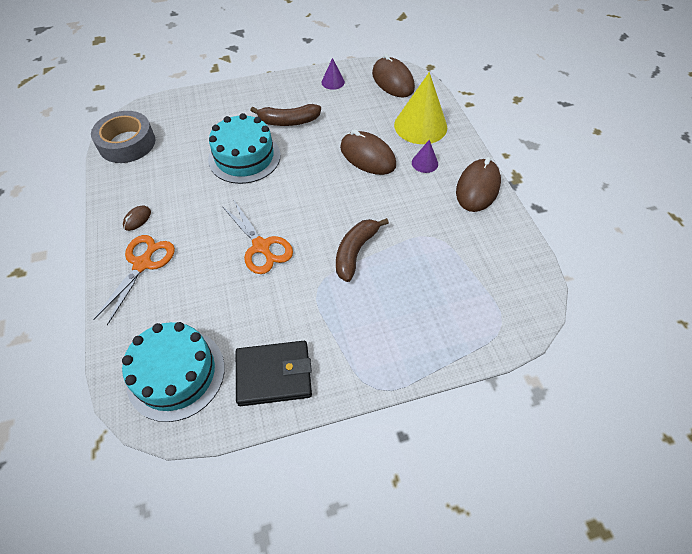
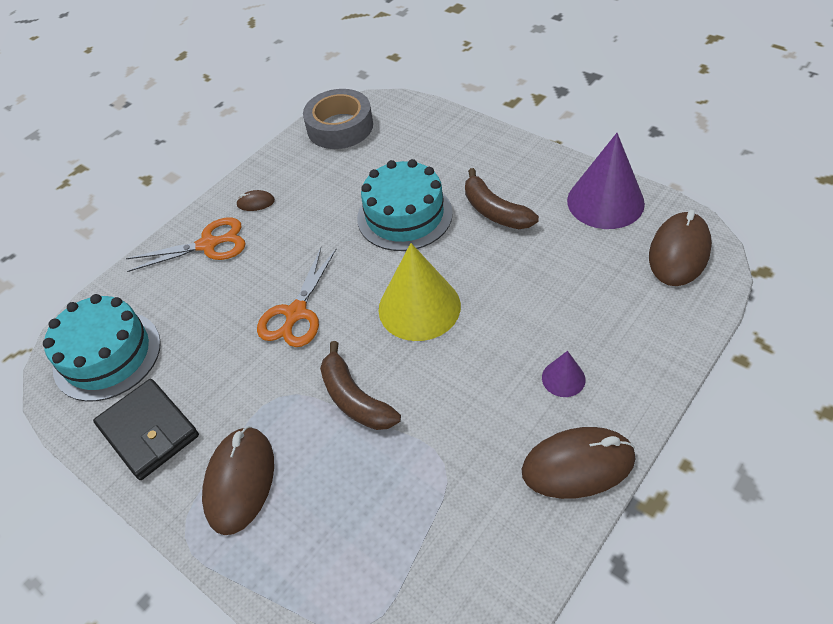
camera: 60 degrees right, 5 degrees down
(333, 82) = (605, 201): purple cone -> purple cone, size x2.11
(355, 252) = (355, 399): brown banana -> brown banana turned 120 degrees counterclockwise
(367, 156) = (514, 315): brown mouse -> brown mouse (240, 481)
(420, 126) = (627, 332): yellow cone -> yellow cone (419, 307)

